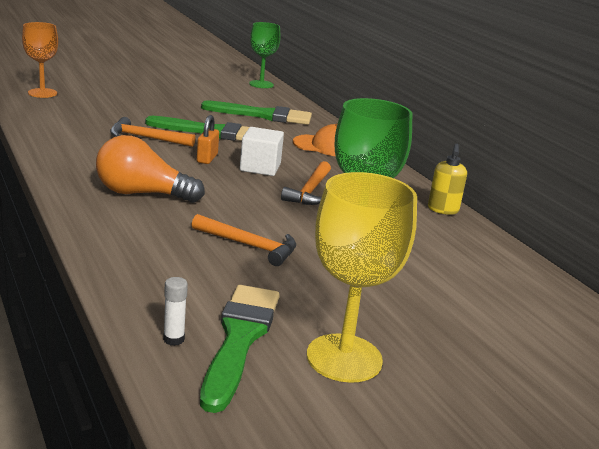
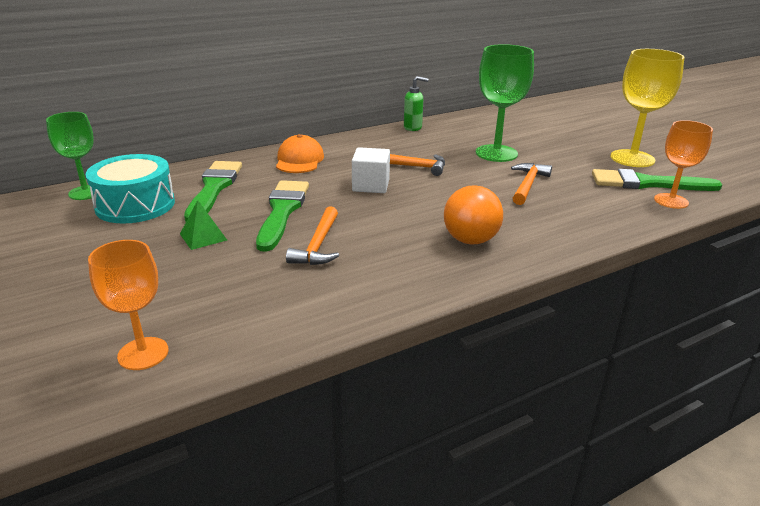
camera: 90 degrees left, 5 degrees up
(173, 339) = (671, 201): white glue stick -> orange goblet
(177, 109) = (203, 237): none -> green pyramid
(207, 158) = (362, 209): orange padlock -> none
(236, 95) = (135, 205): none -> turquoise drum
(443, 210) = (413, 128): yellow soap dispenser -> green soap dispenser

